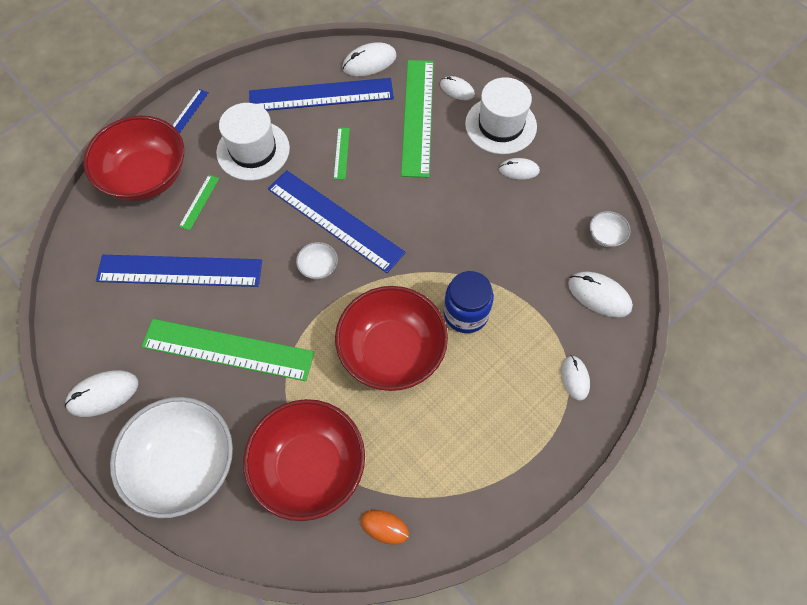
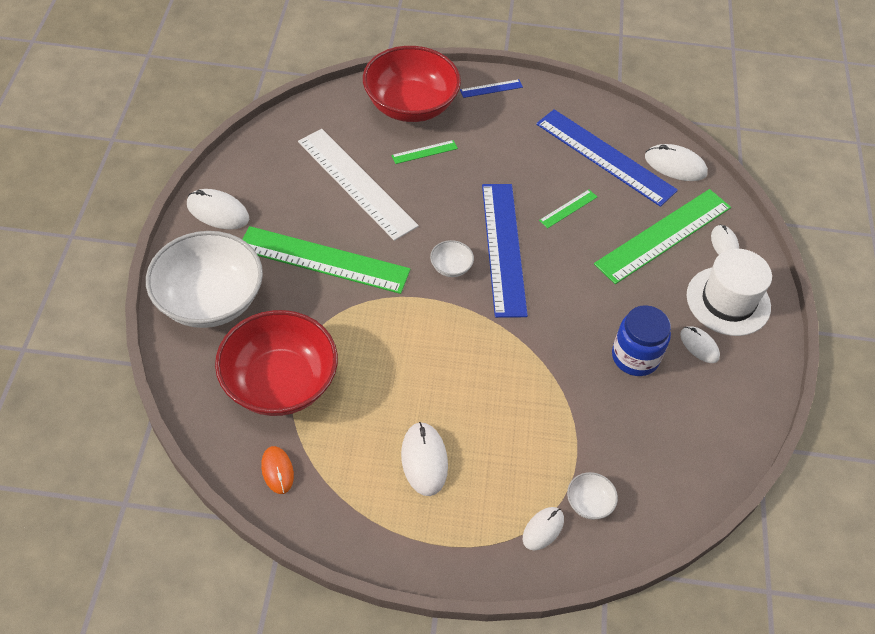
camera: 45 degrees right, 10 degrees down
(180, 271) = (356, 183): blue ruler -> white ruler
(228, 350) = (323, 260): green ruler -> green ruler turned 45 degrees counterclockwise
(253, 150) = (505, 151): white hat -> none
(392, 351) = (430, 370): red bowl -> none
(466, 313) = (517, 400): blue jar -> blue jar (635, 357)
(599, 295) = (644, 495): white mouse -> white mouse (424, 460)
(606, 236) = (711, 461): white bowl -> white bowl (589, 503)

